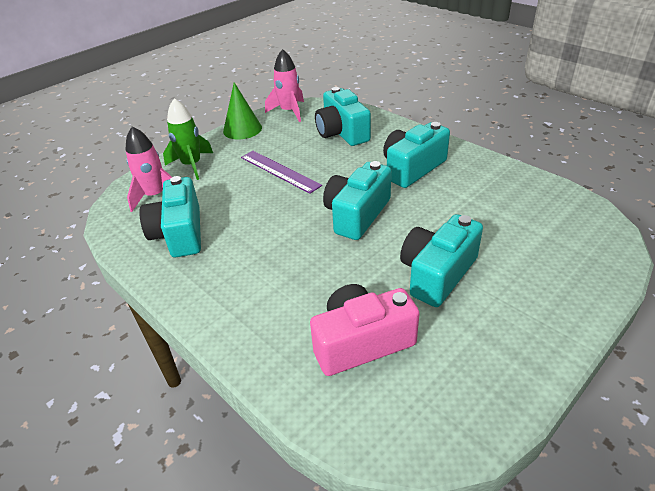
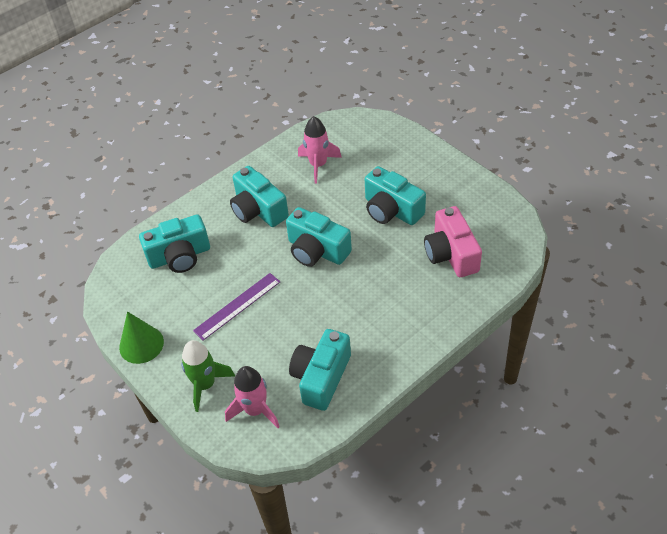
camera: 85 degrees left, 10 degrees up
(179, 233) = (321, 377): turquoise camera -> turquoise camera turned 120 degrees clockwise
(289, 111) = (116, 302): pink rocket -> pink rocket (318, 165)

